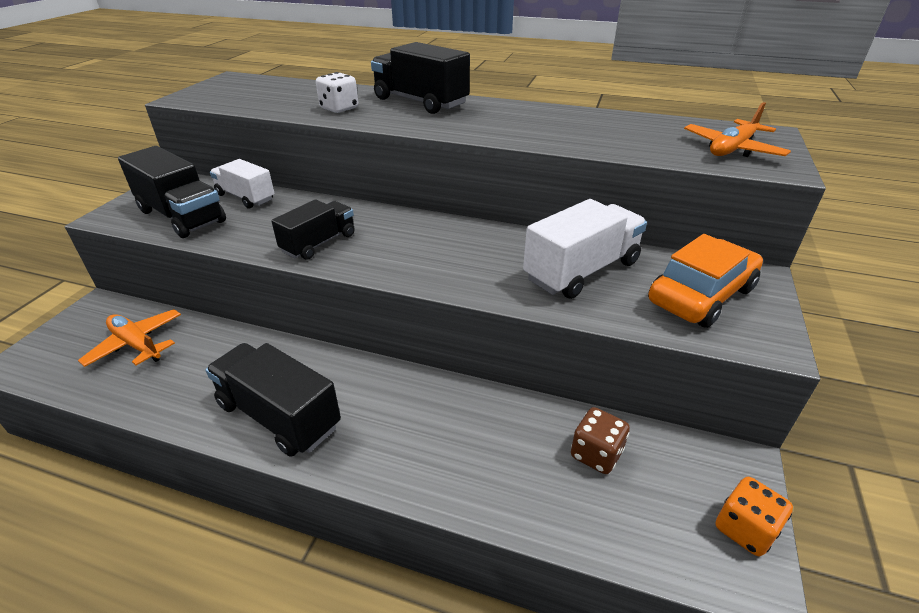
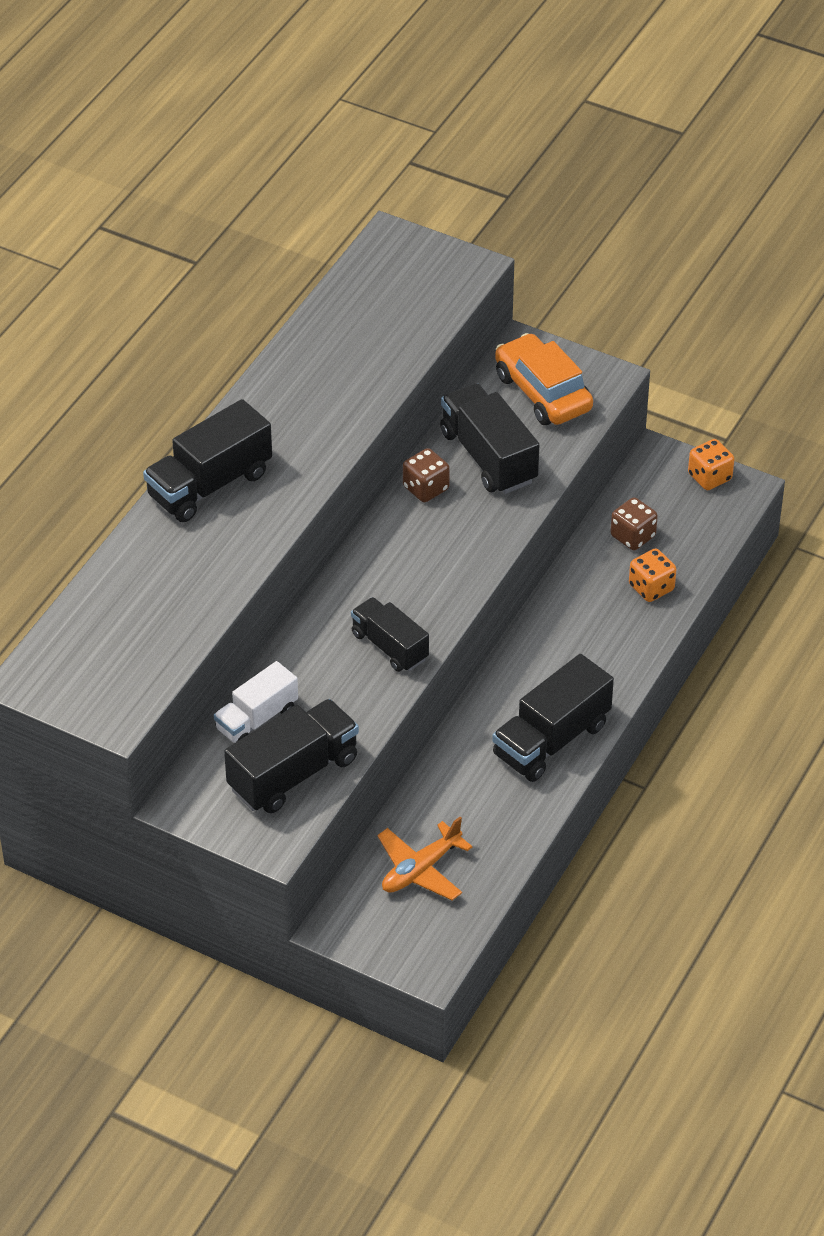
camera: 80 degrees left, 10 degrees up
(339, 108) = (212, 560): white dice -> none
(520, 482) = (651, 588): none -> orange dice
(521, 242) = (425, 488): none -> brown dice
(581, 271) = (488, 457): white truck -> black truck
(732, 149) = (424, 279): orange plane -> none

